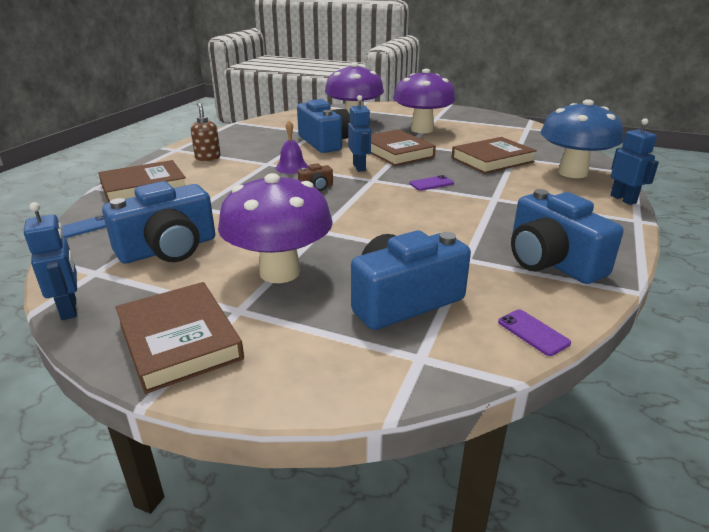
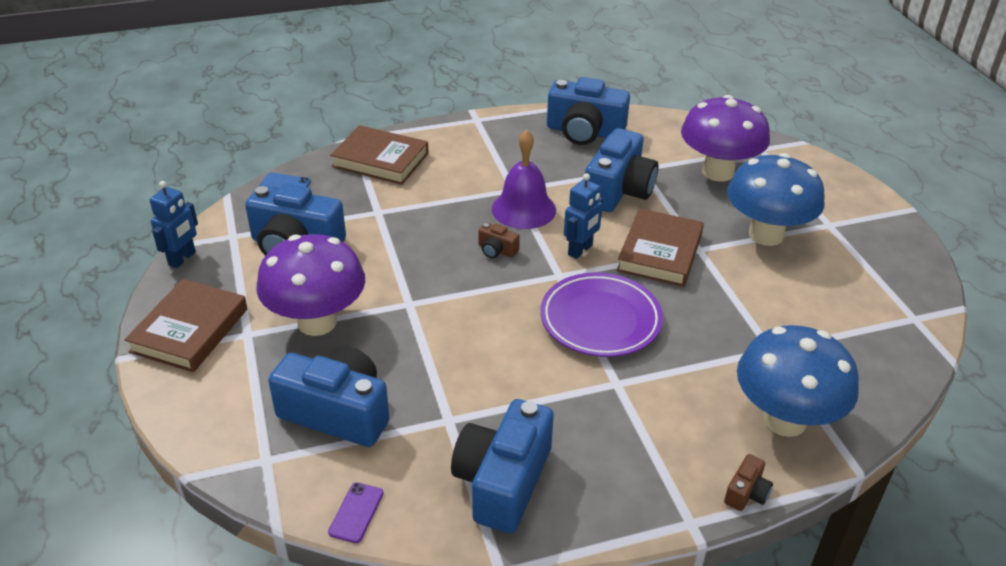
camera: 50 degrees right, 10 degrees up
(208, 158) = (481, 149): brown soap dispenser -> none
(255, 132) = (584, 132): none -> blue camera
(292, 167) = (523, 209): purple bell -> purple bell, size x1.57
(422, 129) = (766, 235): purple mushroom -> blue mushroom
(431, 183) = (600, 320): purple phone -> purple plate
(492, 160) = (737, 335): brown book -> none
(623, 199) = (746, 493): blue robot -> brown camera

